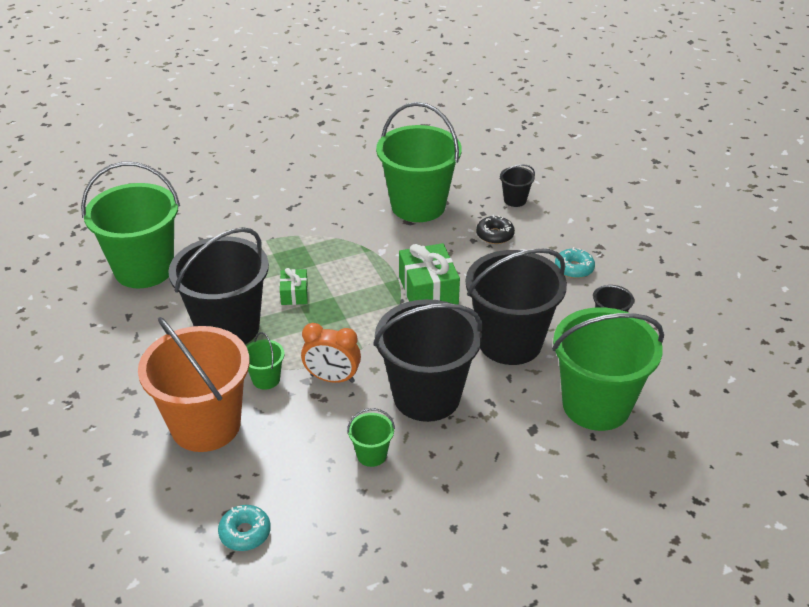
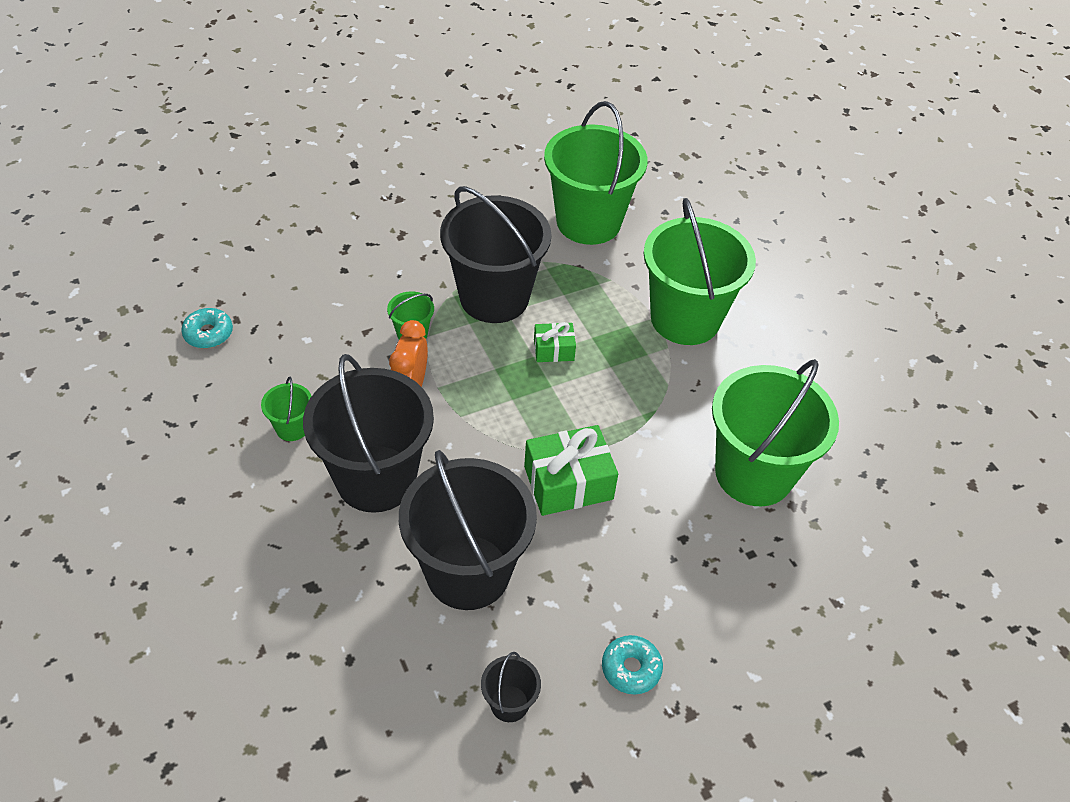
camera: 85 degrees right, 10 degrees up
(205, 425) = (349, 293): orange bucket -> none
(495, 235) = (699, 567): black donut -> none
(515, 200) = (793, 599): black bucket -> none
(596, 405) = (346, 665): green bucket -> green bucket (685, 319)

